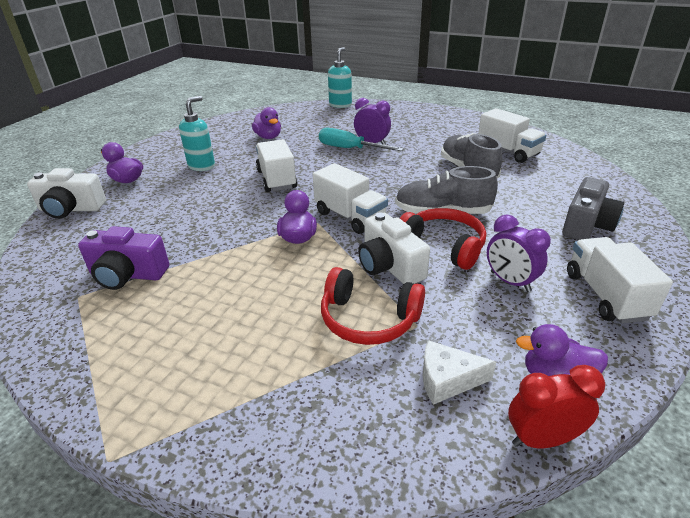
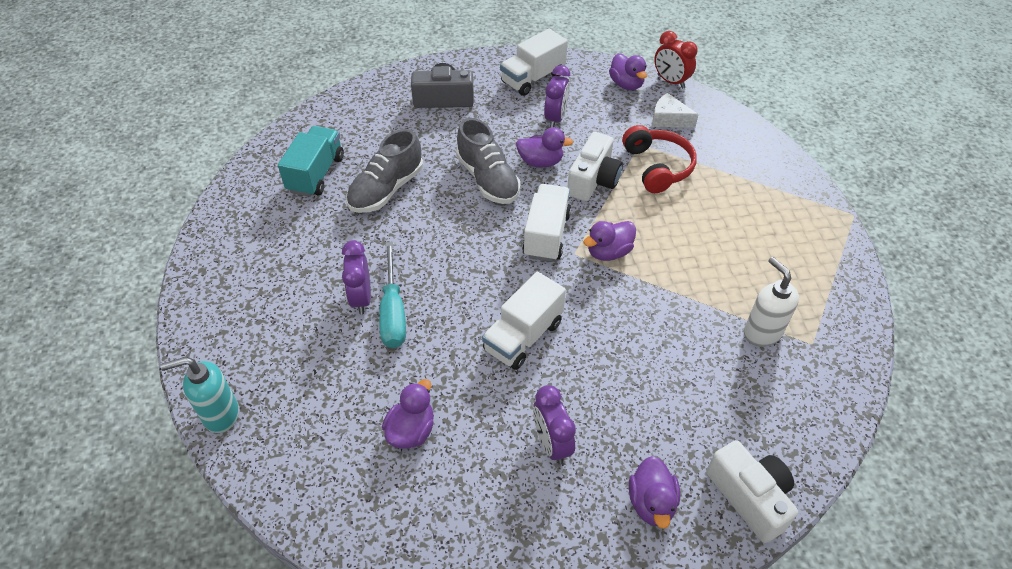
camera: 125 degrees left, 15 degrees up
(127, 274) = (761, 333): purple camera -> white soap dispenser
(202, 166) = (551, 444): turquoise soap dispenser -> purple clock
(443, 246) = (540, 162): red headphones -> purple duck
(447, 380) = (669, 119): white cheese -> white cheese turned 150 degrees clockwise
(508, 152) = (316, 174): white truck -> turquoise truck

